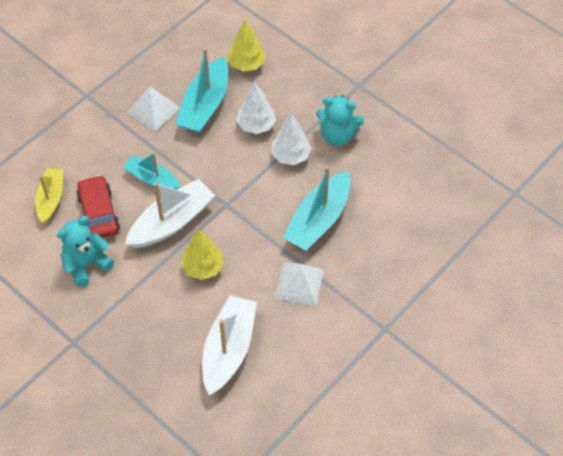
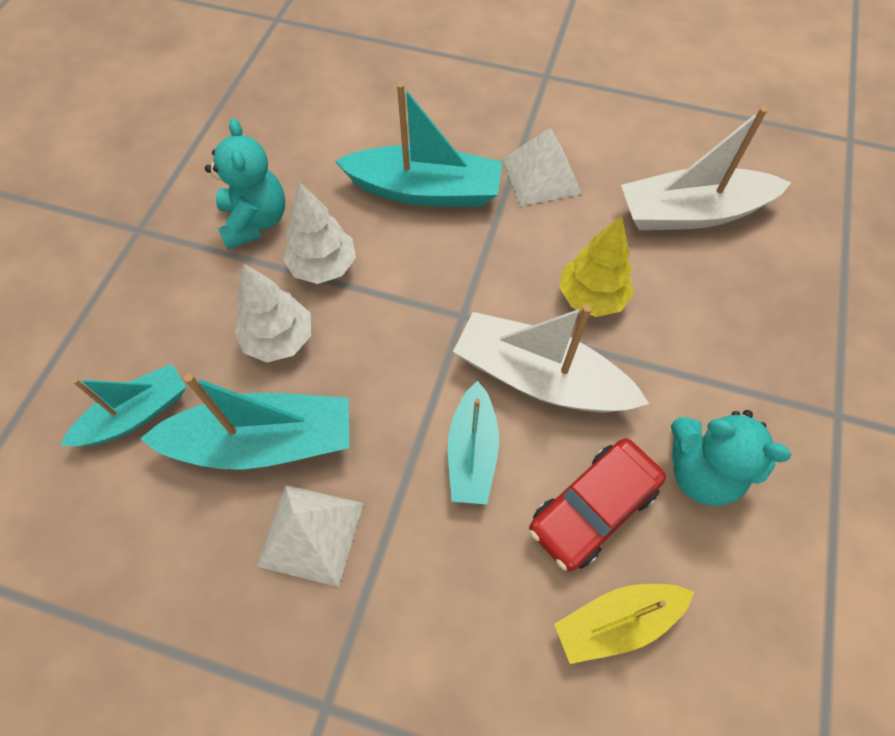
camera: 115 degrees left, 5 degrees up
(246, 64) = (136, 414): yellow tree -> turquoise boat

